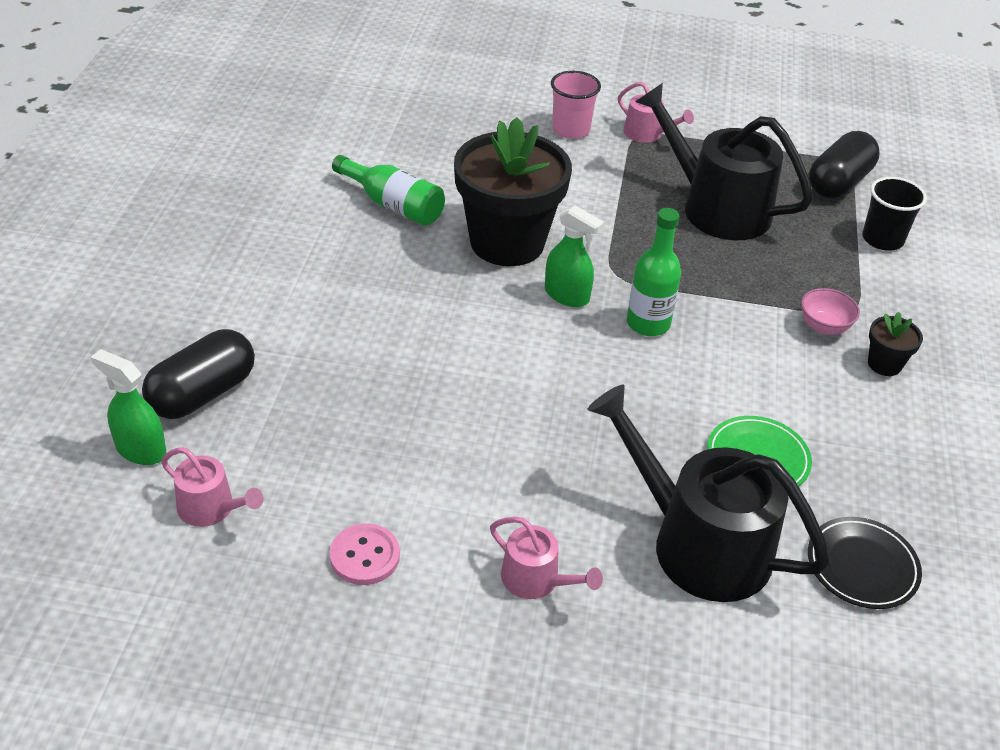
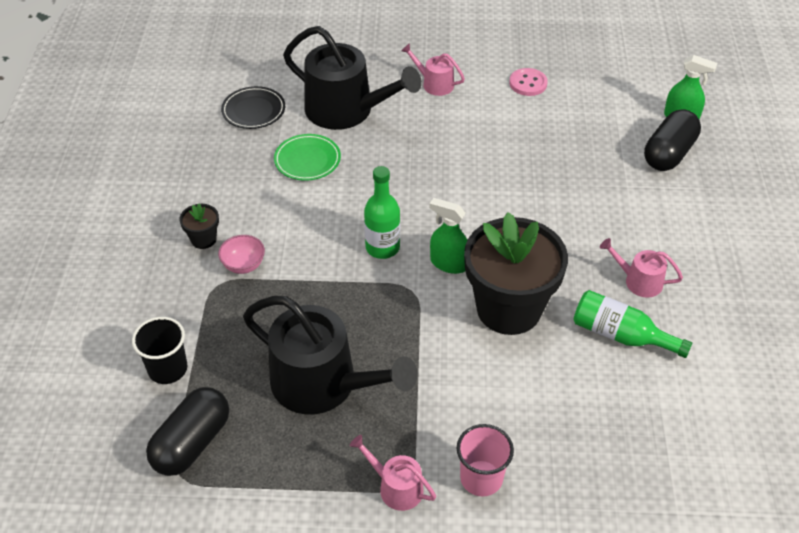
camera: 175 degrees right, 5 degrees up
(211, 508) = (621, 94): pink watering can -> pink watering can (638, 281)

